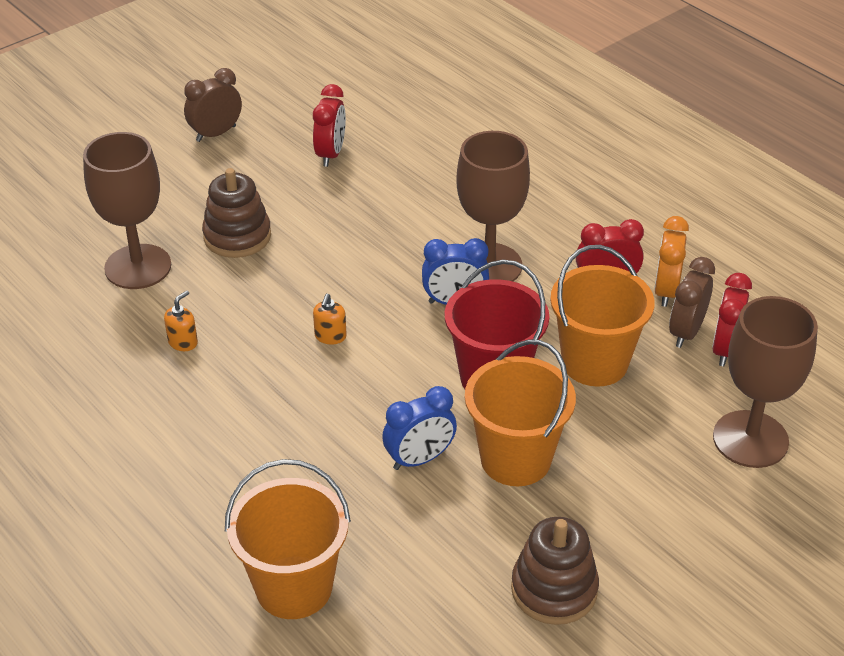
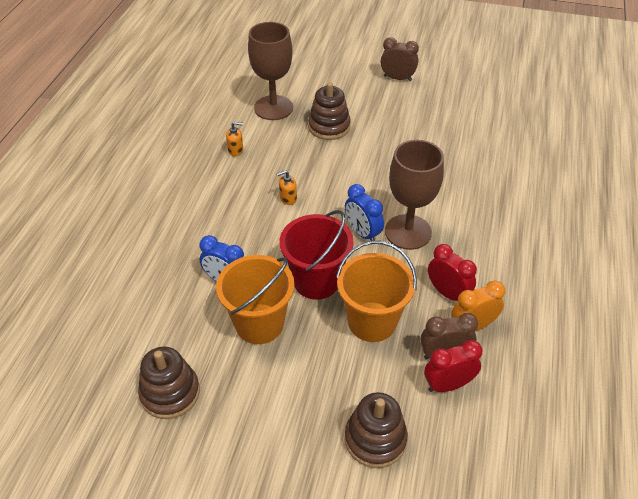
camera: 55 degrees right, 5 degrees up
(294, 587) = (100, 279): orange bucket -> none
(331, 154) = (429, 124): red clock -> none
(750, 439) = (375, 439): brown goblet -> brown stacking toy

